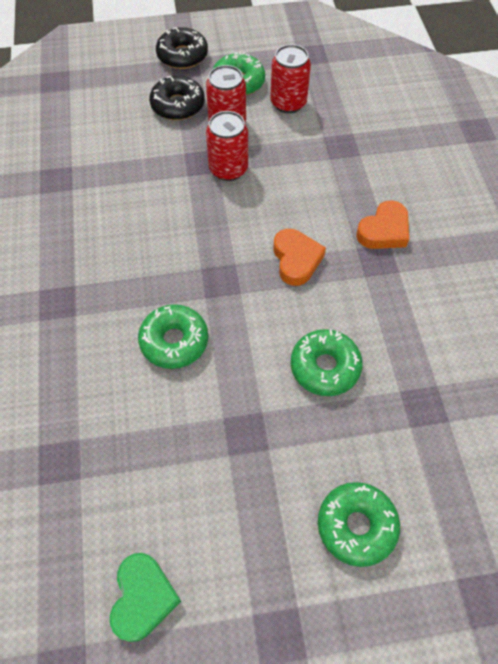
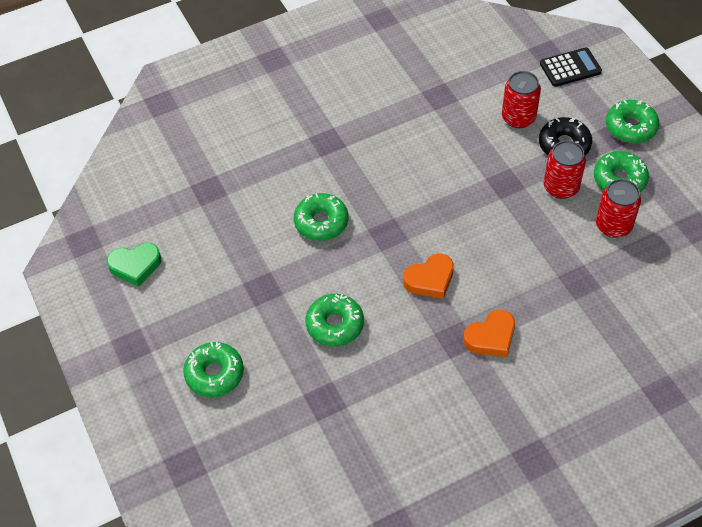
camera: 75 degrees right, 5 degrees down
(86, 71) = (570, 68): none -> black calculator
(182, 56) = (630, 127): black donut -> green donut
(228, 169) = (506, 204): red can -> red can (518, 118)
(384, 231) = (491, 337): orange heart -> orange heart turned 60 degrees counterclockwise

